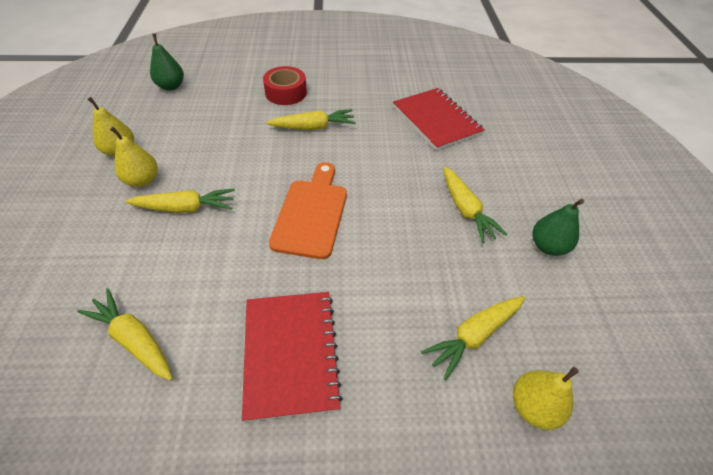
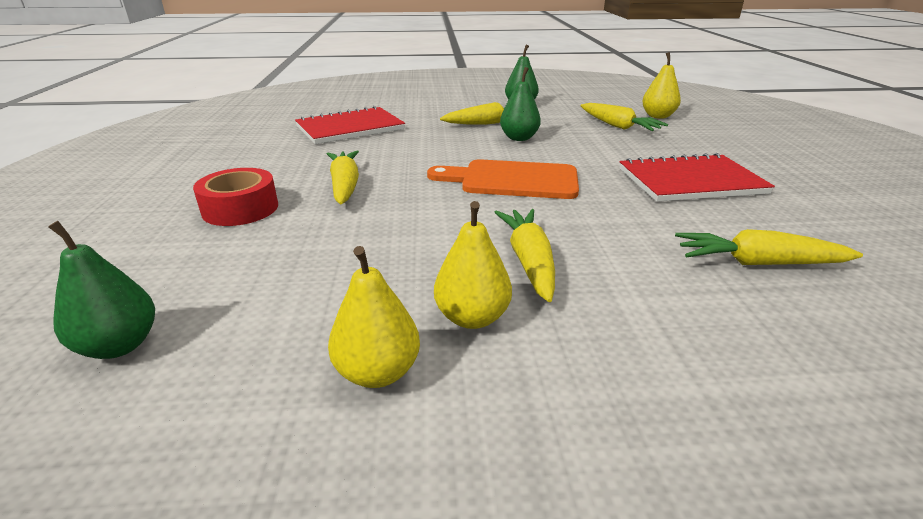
camera: 90 degrees left, 20 degrees down
(134, 339) = (757, 263): yellow carrot -> yellow carrot turned 60 degrees clockwise
(418, 230) = (519, 138): none -> green pear

